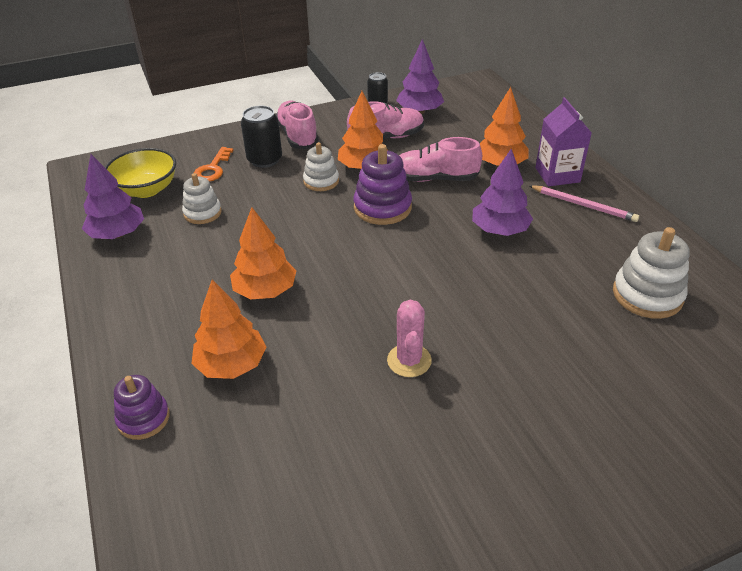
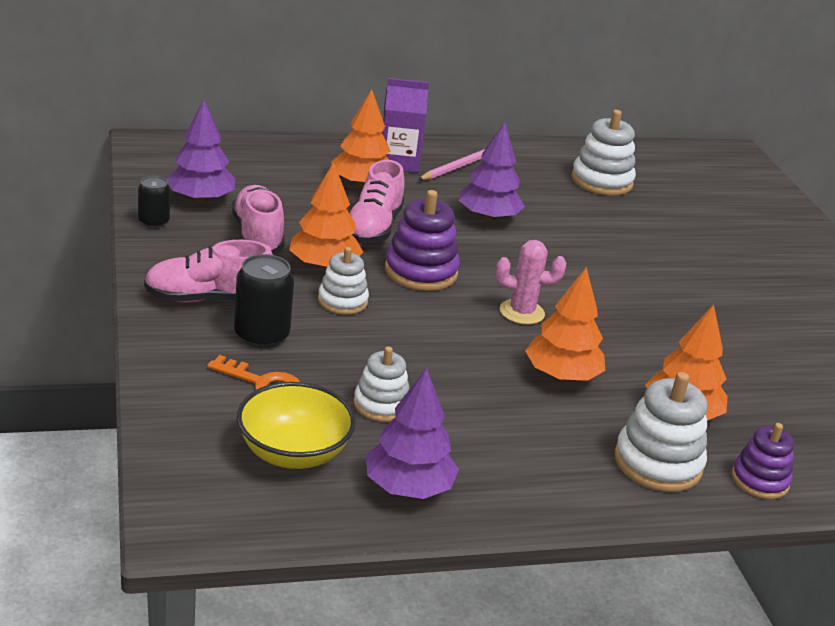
camera: 85 degrees left, 10 degrees down
(159, 351) = (657, 463): none -> white stacking toy
(409, 360) = (678, 310): pink cactus -> pink cactus (521, 312)

